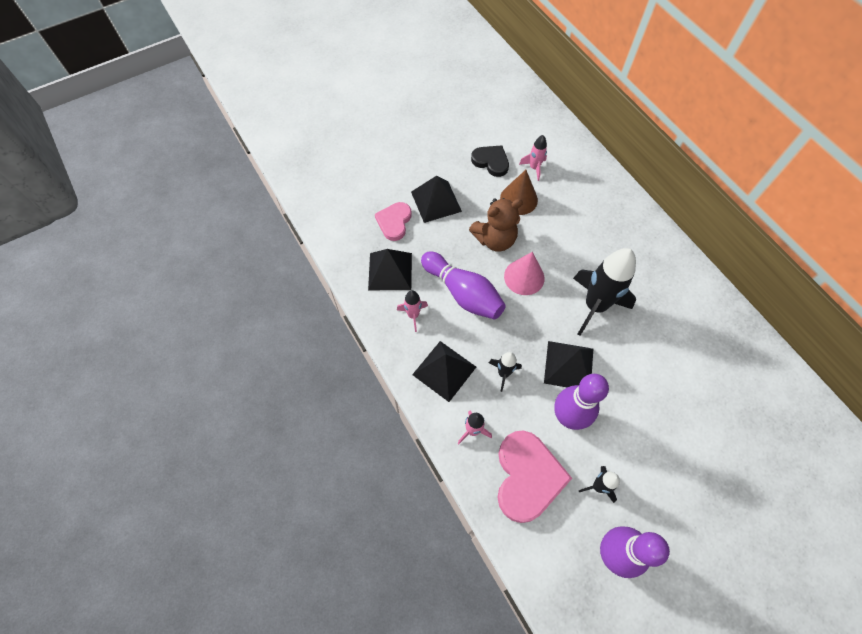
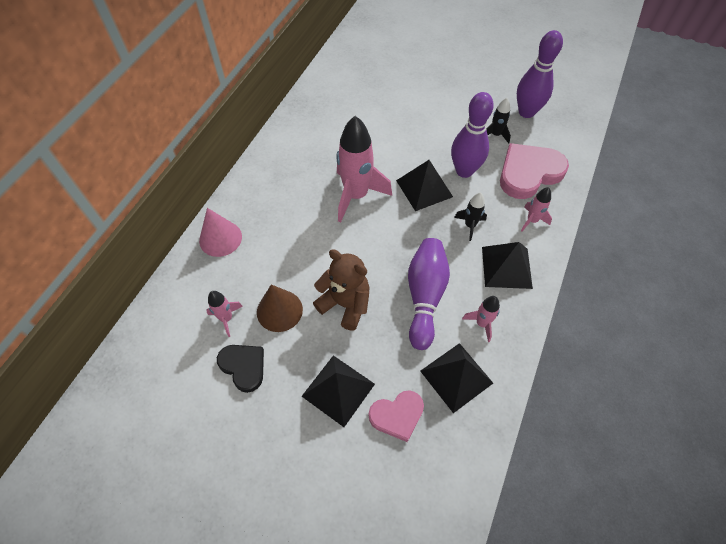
camera: 125 degrees left, 5 degrees down
(491, 162) = (243, 367): black heart -> black heart turned 135 degrees clockwise
(524, 277) = (368, 258): pink cone -> pink cone (220, 238)
(594, 306) = (356, 195): black rocket -> pink rocket

